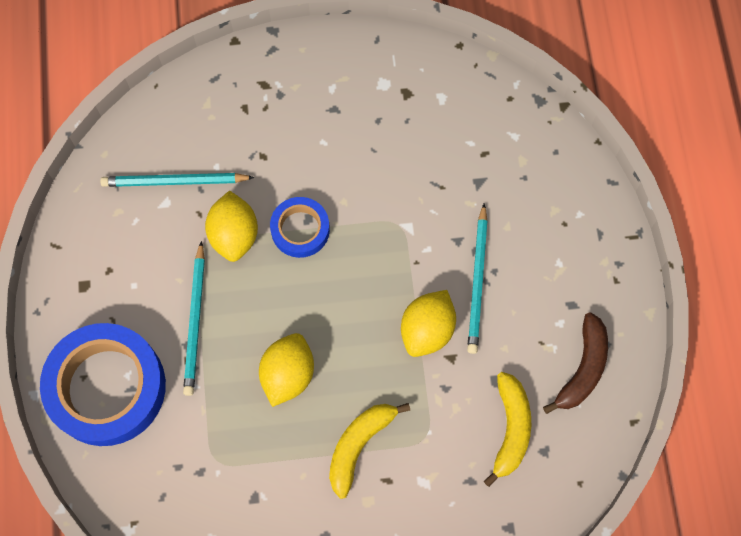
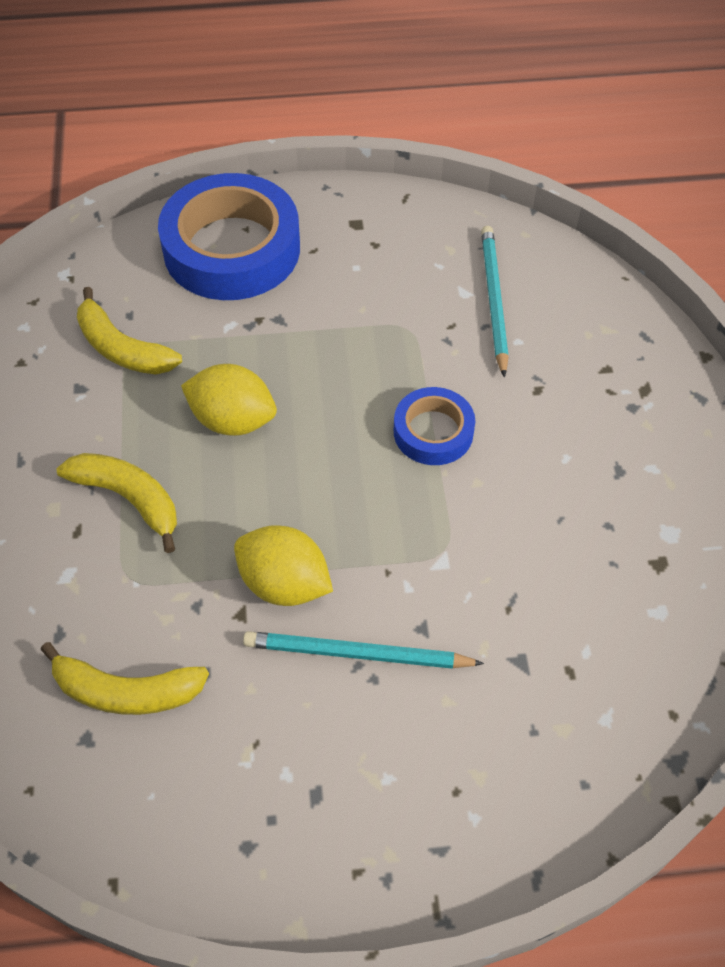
camera: 90 degrees right, 15 degrees down
(195, 321) = (308, 325): turquoise pencil -> none
(214, 468) = (122, 348): none -> yellow banana
(234, 235) = (423, 361): yellow lemon -> none
(582, 368) = (209, 805): brown banana -> none

